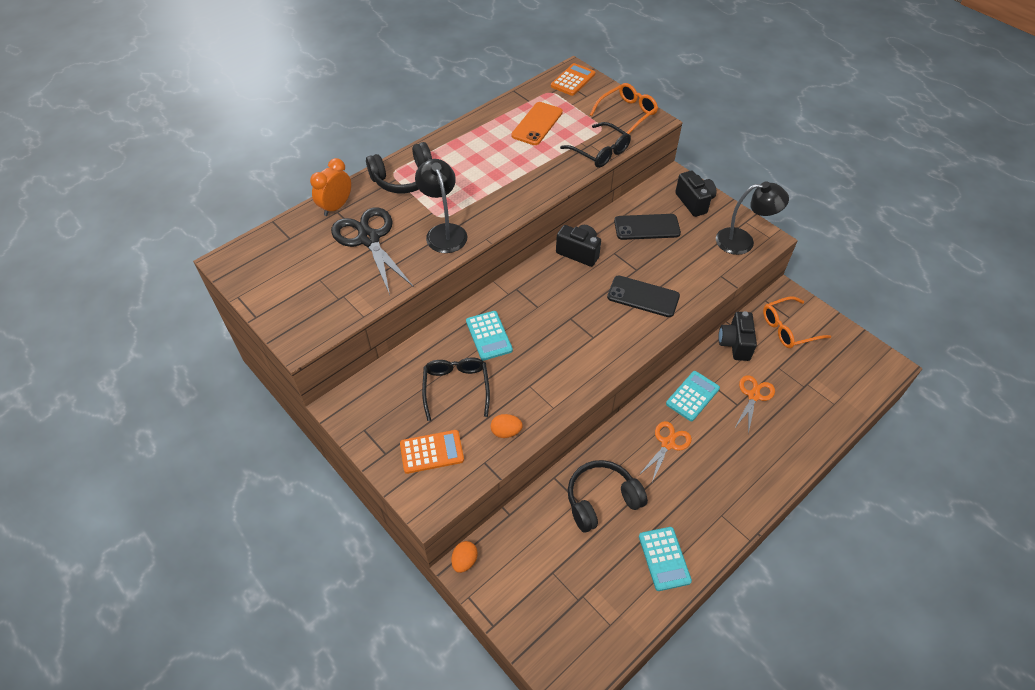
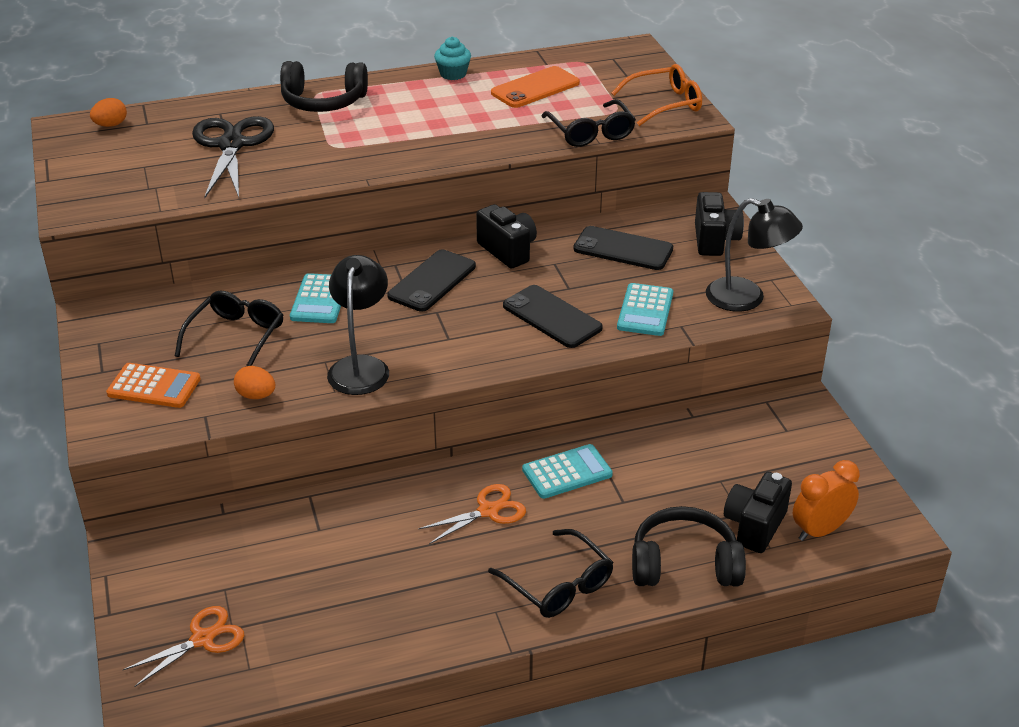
camera: 25 degrees right, 15 degrees down
(336, 207) = (223, 108): orange clock -> orange clock (820, 531)
(444, 232) = (322, 160): black lamp -> black lamp (361, 367)
(464, 561) = (131, 539): orange egg -> orange egg (111, 125)
(474, 127) = (453, 74): none -> turquoise cupcake
(550, 294) = (432, 281): none -> black phone
(573, 80) = (624, 56): orange calculator -> none
(601, 500) = (349, 539): black headphones -> black headphones (684, 564)
(664, 558) = (377, 628): turquoise calculator -> turquoise calculator (645, 310)
(735, 344) = (678, 435): black camera -> black camera (754, 526)
(742, 480) = (558, 584): none -> black glasses
(753, 396) = (655, 500): orange scissors -> orange scissors (202, 639)
(789, 328) = (775, 442): orange glasses -> none

